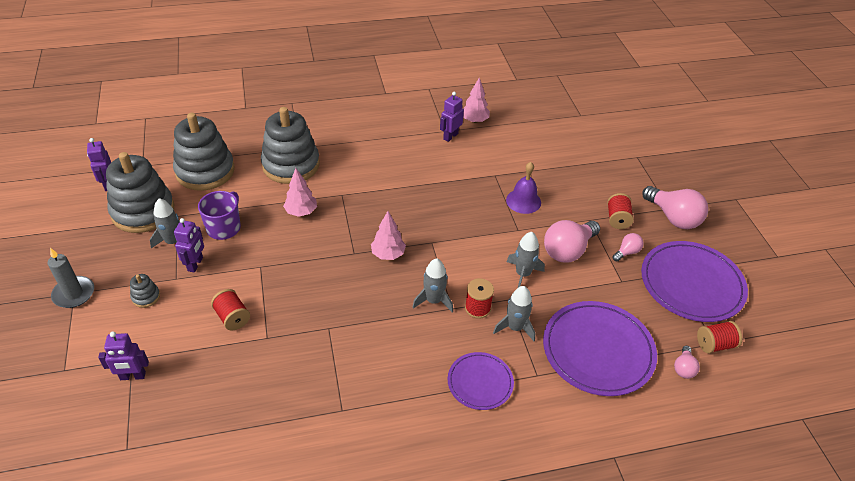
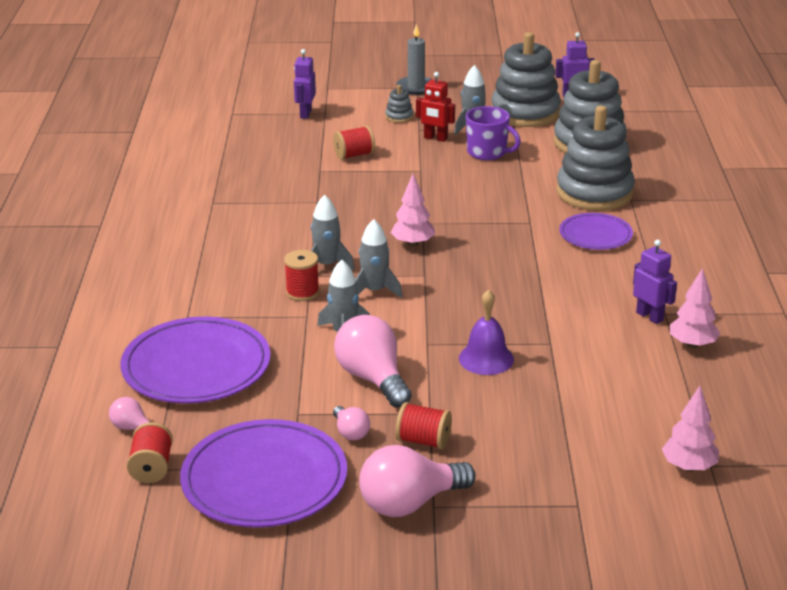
camera: 105 degrees right, 15 degrees down
(195, 264) = (435, 138): purple robot -> red robot
(301, 212) = (503, 195): pink tree -> pink tree (688, 467)
(480, 382) = (199, 279): purple plate -> purple plate (595, 235)
(515, 327) = (261, 313): grey rocket -> grey rocket (374, 291)

